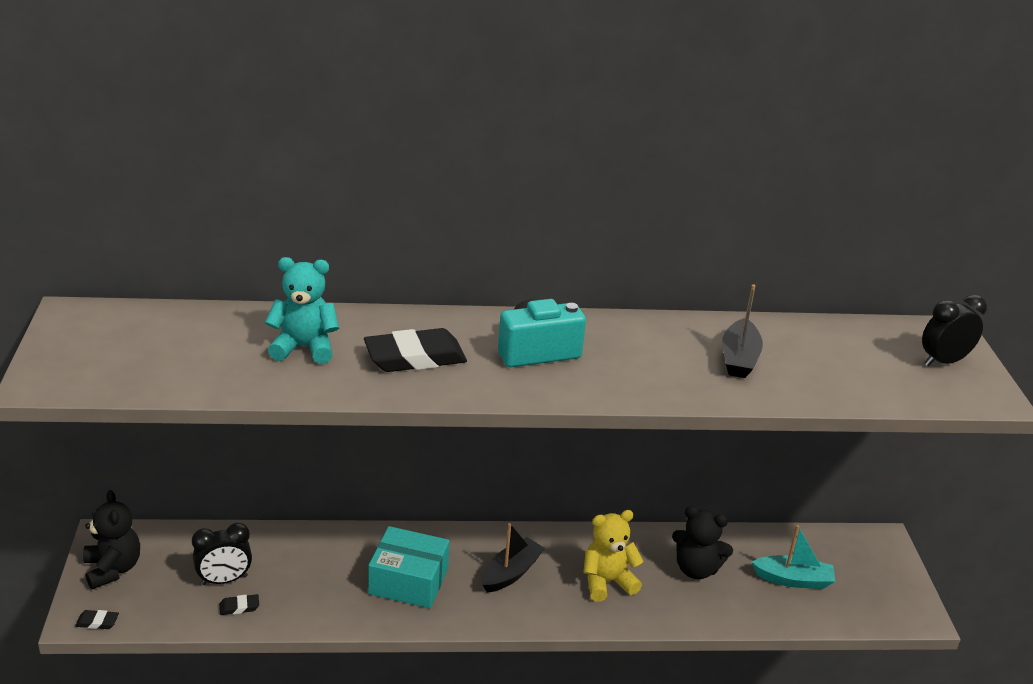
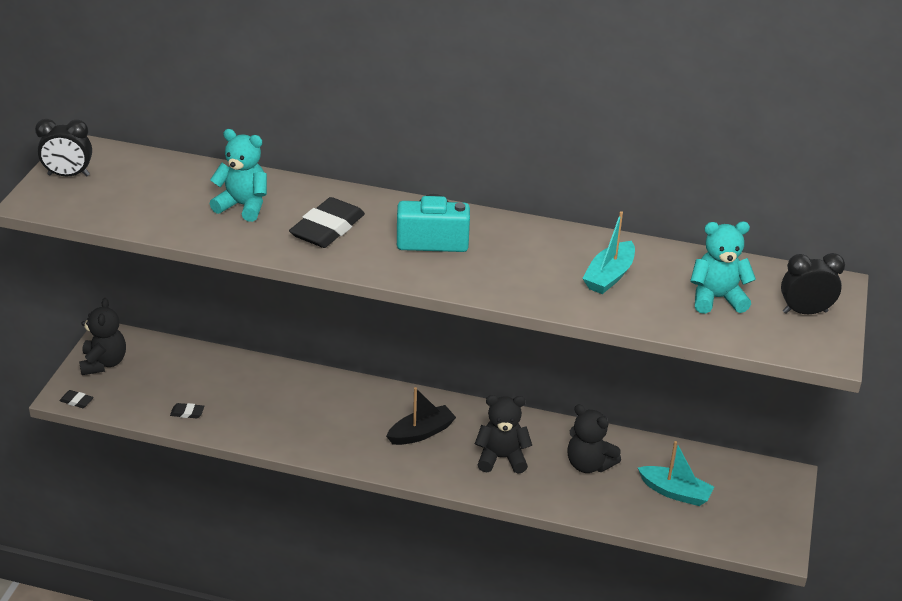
camera: 20 degrees right, 5 degrees up
(224, 580) = (184, 389): black clock -> black clock (68, 175)
(408, 581) = (331, 421): turquoise box -> none
(415, 357) = (327, 228): black eraser -> black eraser turned 60 degrees counterclockwise
(607, 582) = (501, 458): yellow teddy bear -> black teddy bear
(739, 358) = (609, 276): black boat -> turquoise boat
(855, 363) = (716, 298): none -> turquoise teddy bear

